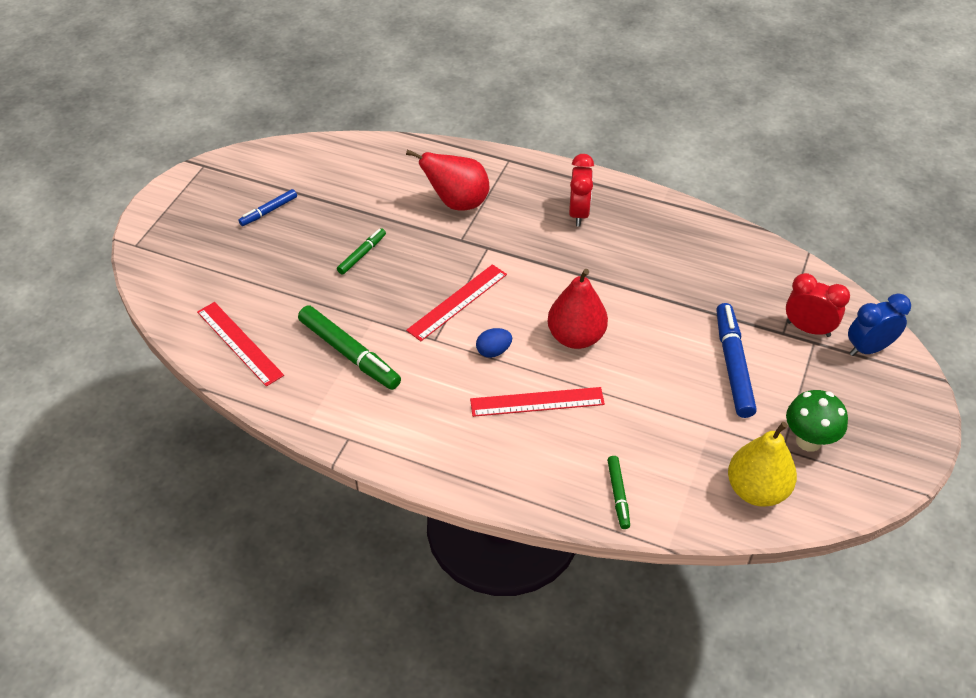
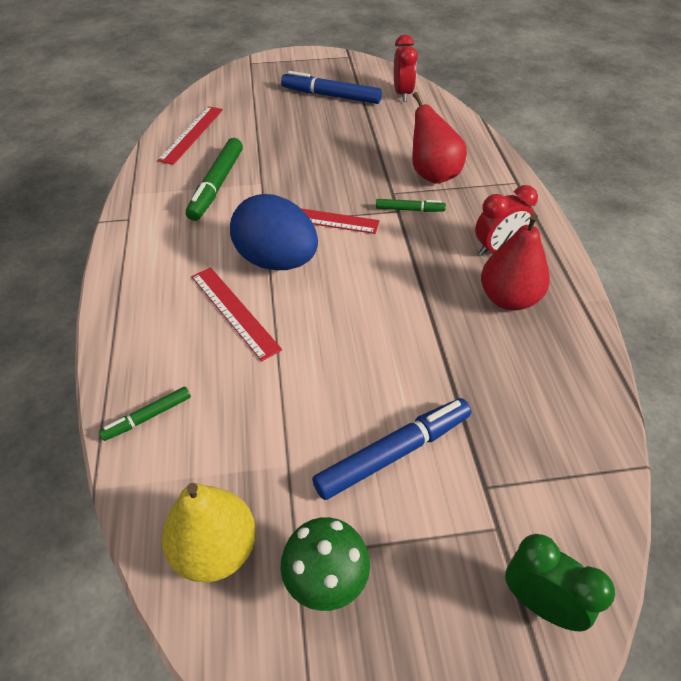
camera: 60 degrees right, 0 degrees up
(269, 211) = (331, 96): blue marker -> blue marker, size x1.83
(362, 254) = (326, 151): green marker -> green marker (409, 209)
(493, 351) = (276, 261): blue egg -> blue egg, size x2.46
(576, 337) = (335, 307): red pear -> red pear (508, 299)
(808, 329) = (514, 513): red clock -> red clock (402, 94)
(868, 348) = (540, 603): blue clock -> green clock

